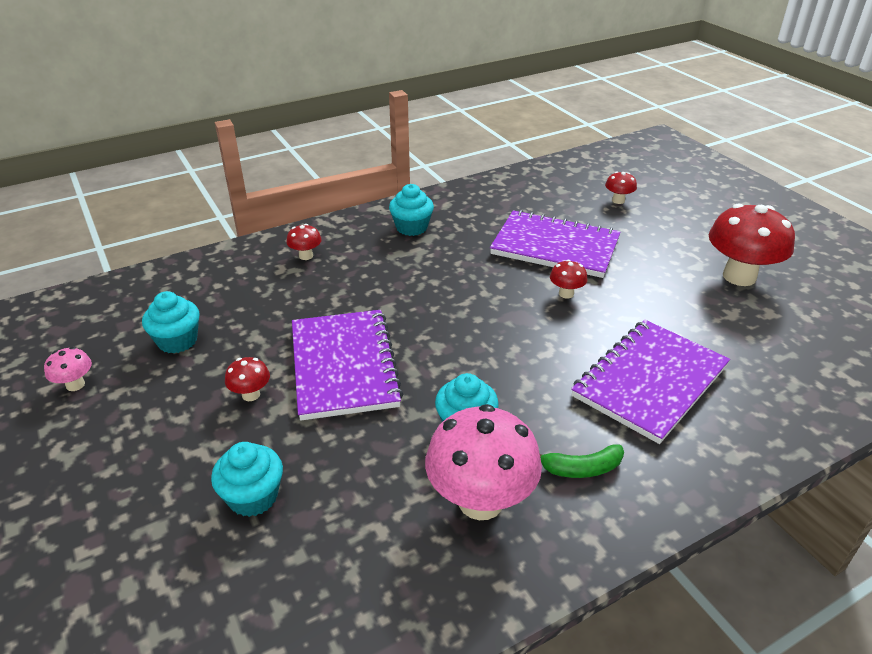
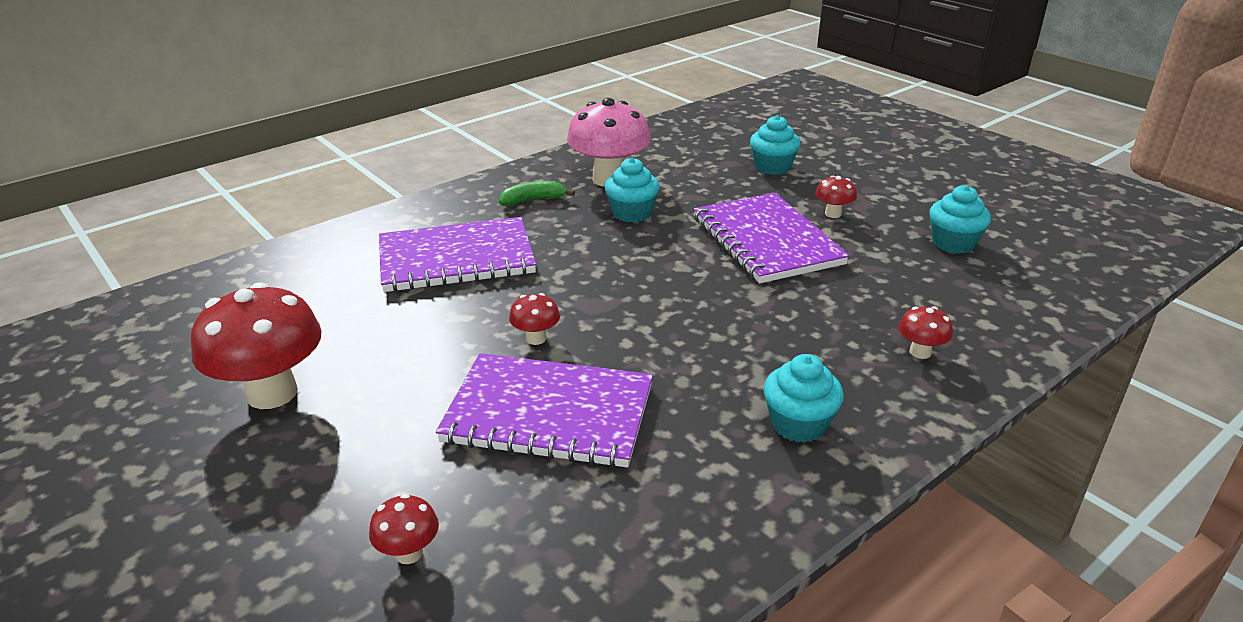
camera: 170 degrees right, 5 degrees down
(75, 385) = (994, 205): pink mushroom -> none
(650, 381) = (456, 258): purple notebook -> purple notebook turned 45 degrees clockwise

